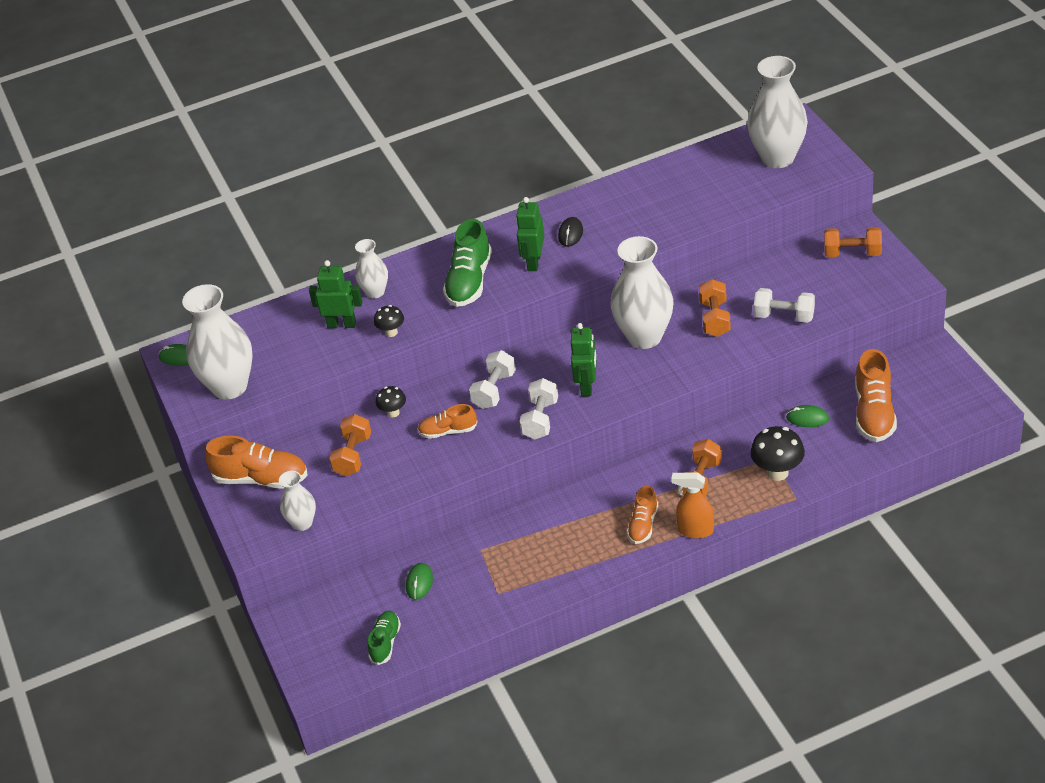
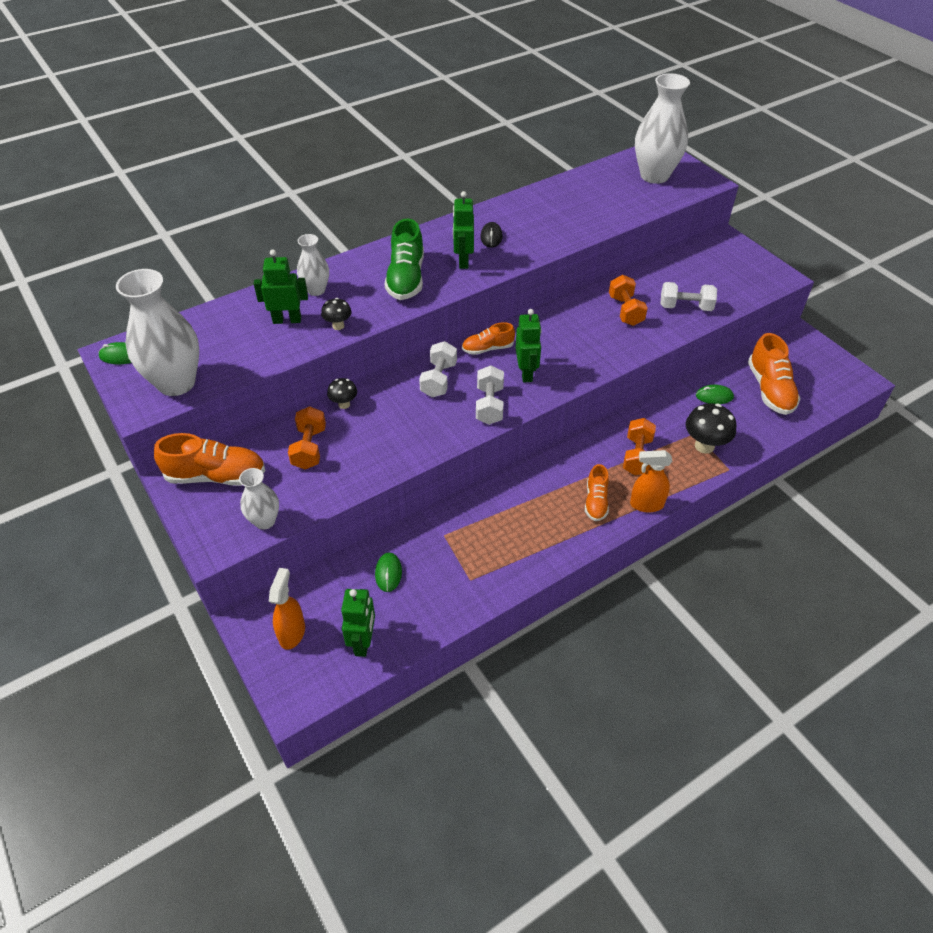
camera: 15 degrees left, 5 degrees up
(321, 630) = (292, 633): none -> orange spray bottle
(385, 643) = (363, 642): green shoe -> green robot
(448, 431) = (401, 420): orange shoe -> orange shoe (487, 349)
(644, 337) = (567, 328): white vase -> none
(852, 253) = (725, 255): orange dumbbell -> none

